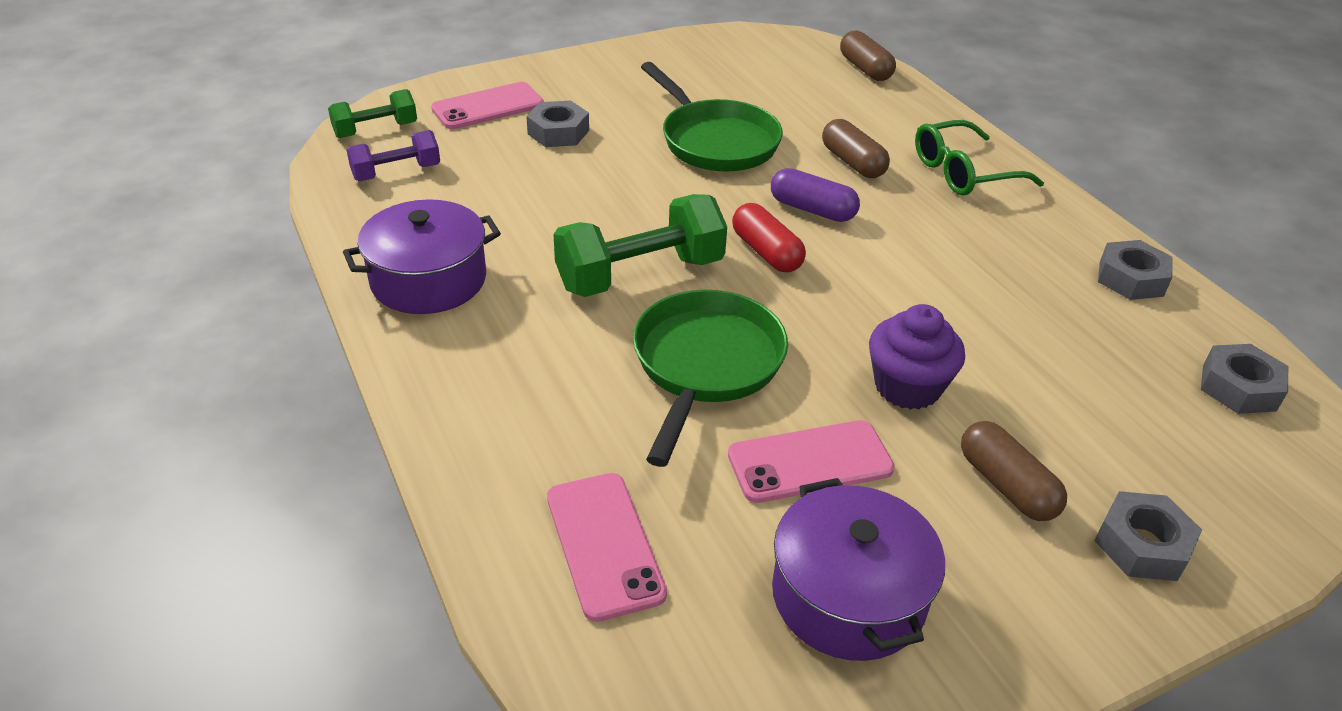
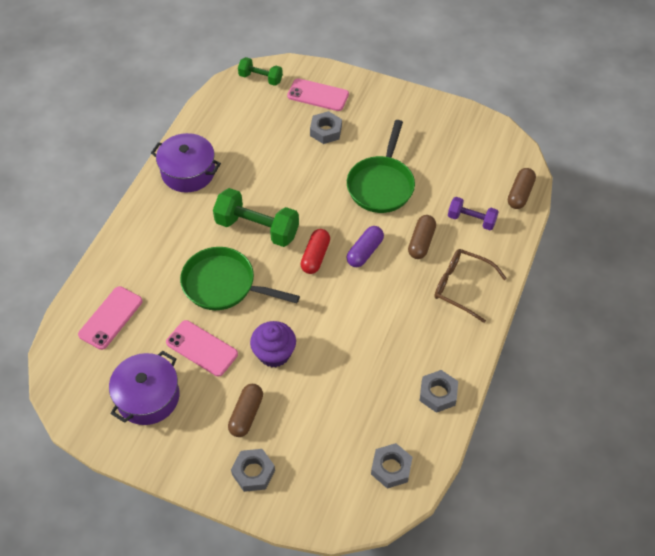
camera: 50 degrees right, 15 degrees up
(396, 172) = (240, 108): purple dumbbell -> purple dumbbell (471, 220)
(705, 365) = (224, 285): green pan -> green pan turned 135 degrees counterclockwise
(812, 209) = (364, 252): purple capsule -> purple capsule turned 45 degrees clockwise
(963, 172) = (461, 287): green glasses -> brown glasses

